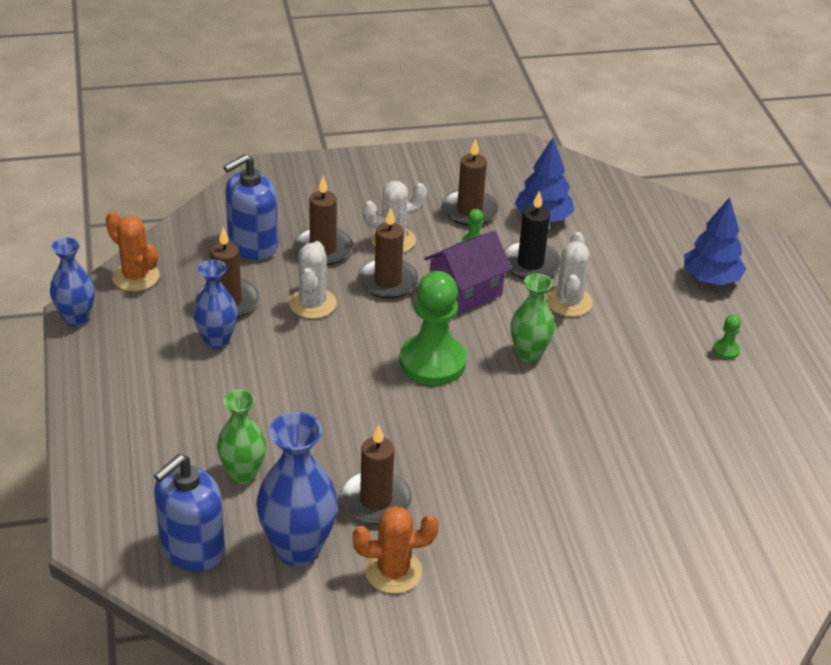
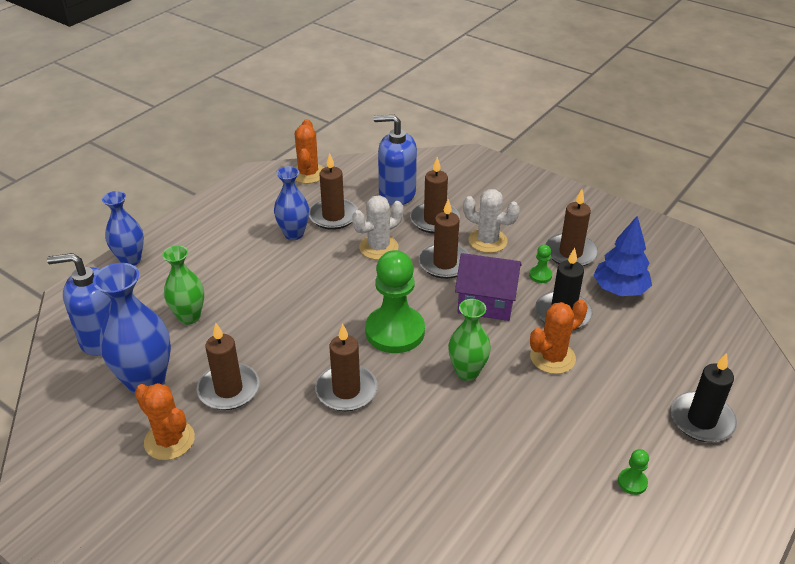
camera: 50 degrees right, 0 degrees up
(76, 319) = (246, 177): blue vase -> blue vase (130, 260)
(466, 432) = (346, 390): none -> brown candle
(569, 302) = (552, 357): white cactus -> orange cactus
(710, 279) = (701, 420): blue tree -> black candle

